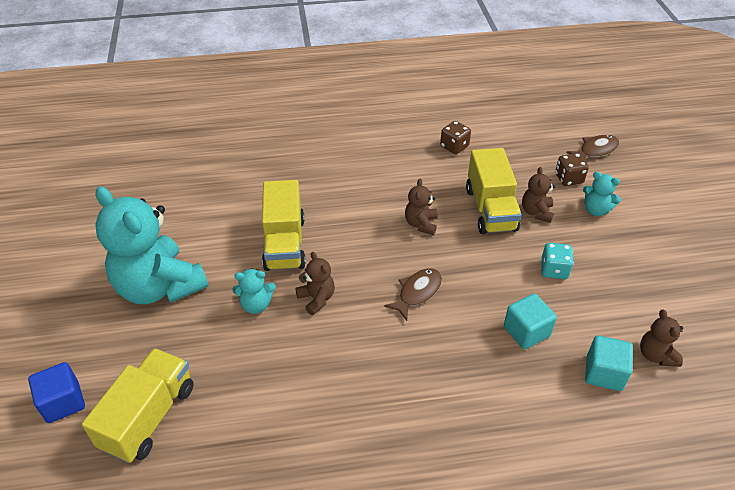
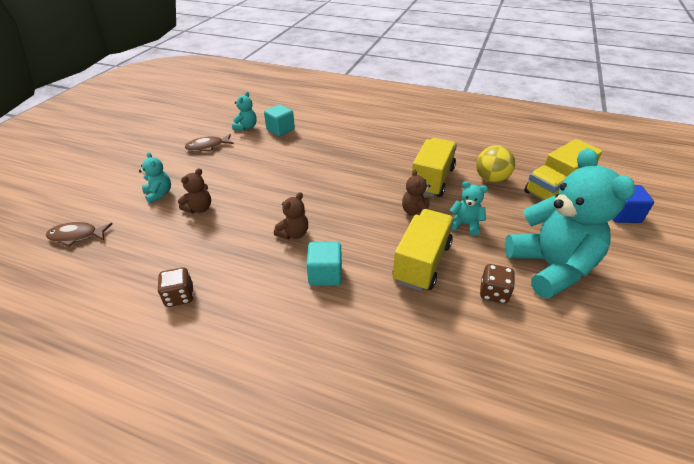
camera: 150 degrees left, 5 degrees down
(242, 399) = (491, 179): none -> yellow ball
(417, 292) = (341, 192): brown fish -> brown fish (207, 146)
(490, 209) = (228, 223): yellow truck -> yellow truck (432, 180)
(526, 331) = (297, 154): turquoise cube -> turquoise cube (325, 274)
(554, 270) = (241, 173): turquoise dice -> none
(568, 179) = (138, 222): brown dice -> brown dice (493, 293)
(656, 355) = (246, 127): brown teddy bear -> turquoise teddy bear

